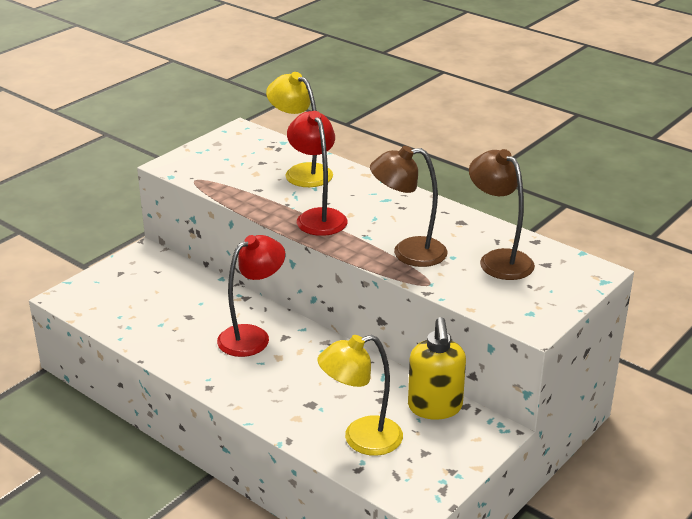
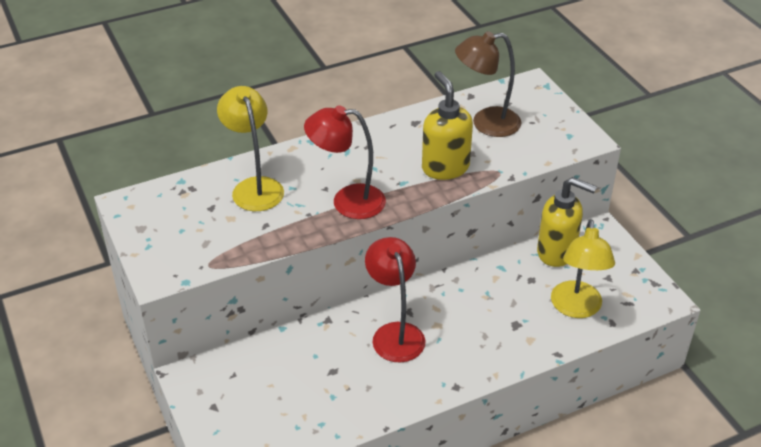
camera: 65 degrees left, 10 degrees up
(301, 172) = (254, 187): yellow lamp -> yellow lamp turned 90 degrees clockwise
(408, 253) = (445, 167): brown lamp -> yellow soap dispenser

